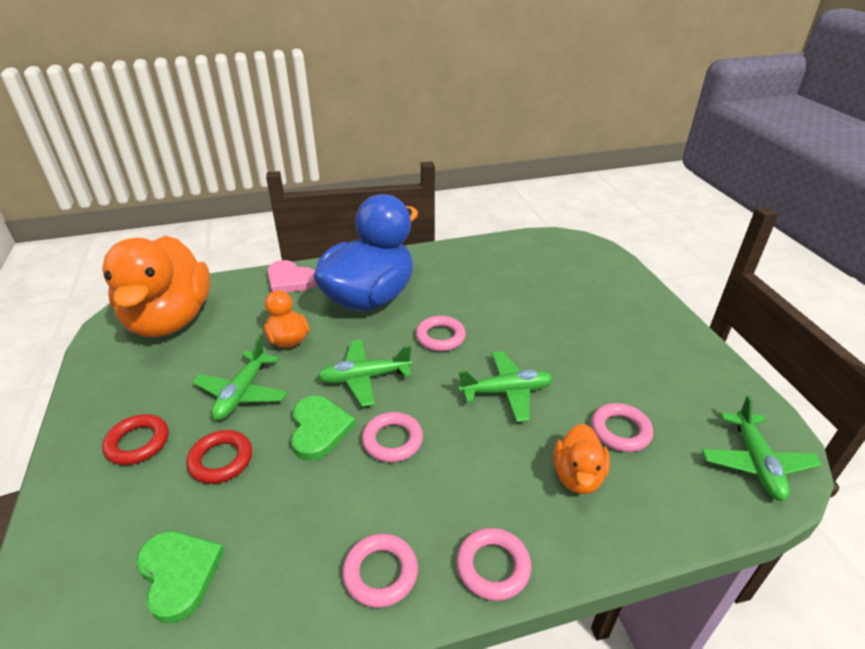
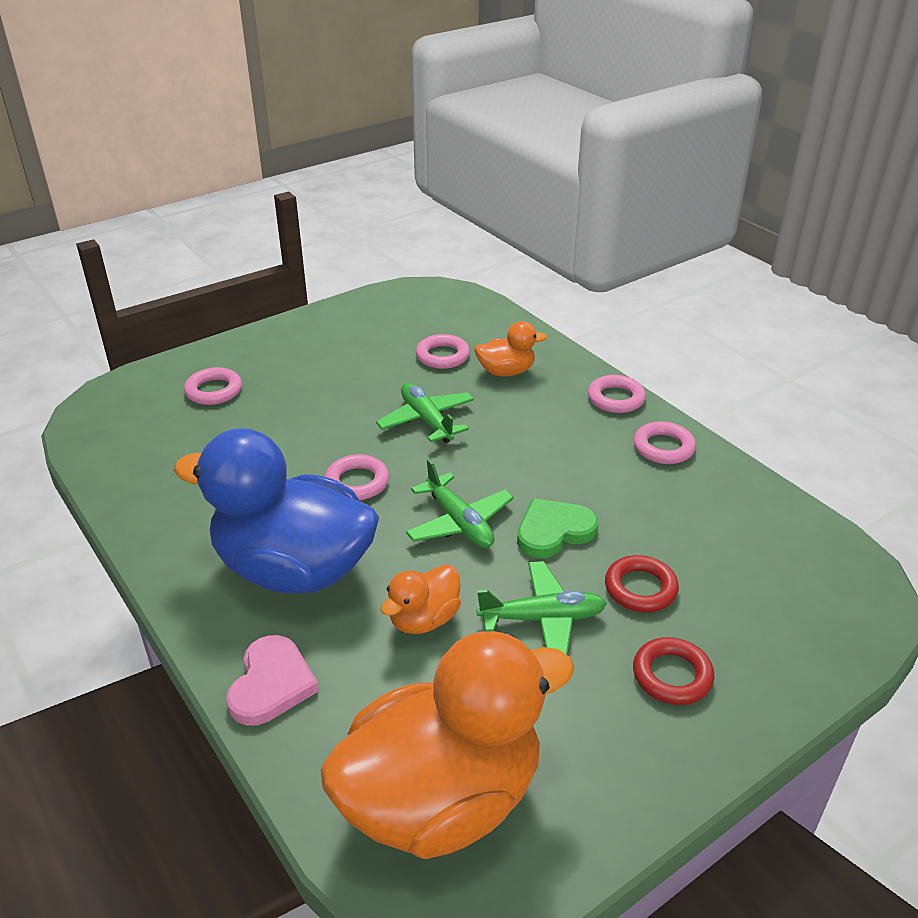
camera: 110 degrees left, 0 degrees up
(179, 574) = (758, 556): green heart -> none
(392, 440) = (535, 476): pink ring -> pink ring (214, 391)
(755, 463) = (441, 300): green plane -> none

